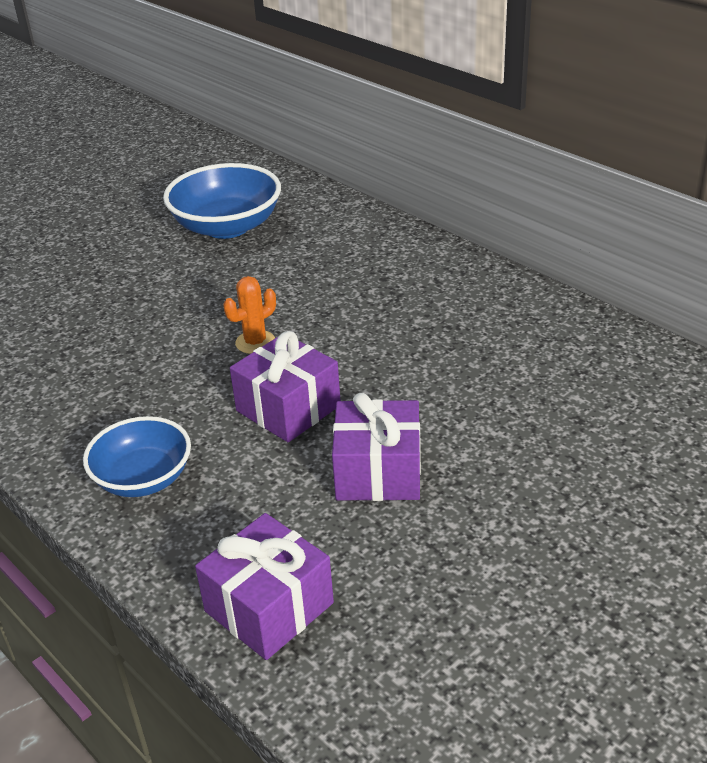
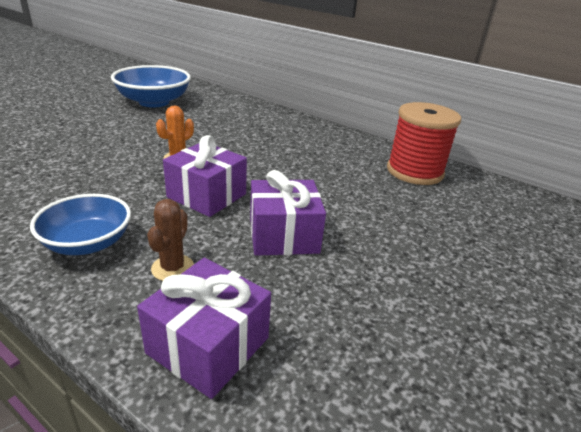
camera: 15 degrees left, 5 degrees down
(238, 514) = (172, 268): none -> brown cactus
(604, 362) = (414, 171): none -> red spool

